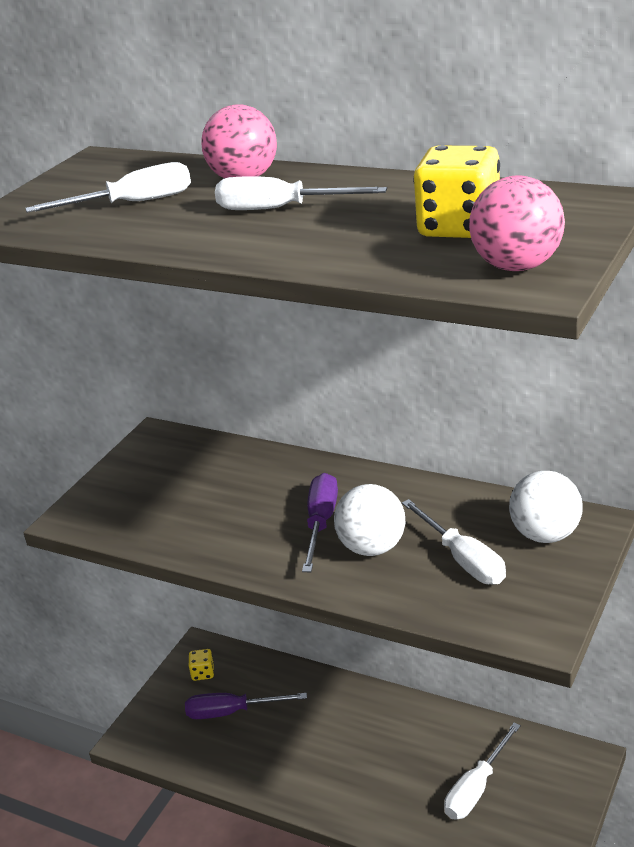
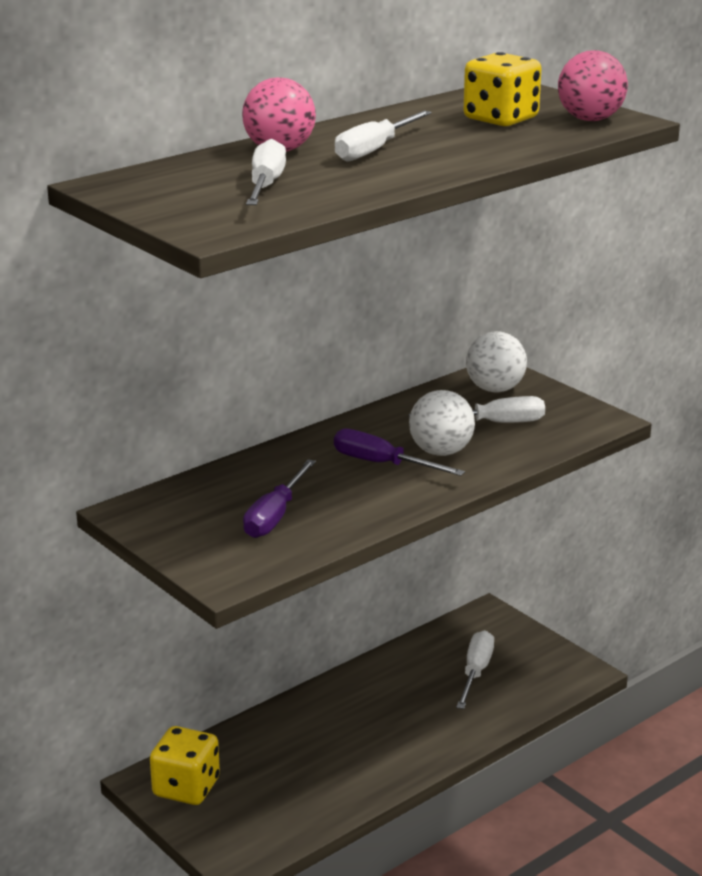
camera: 70 degrees left, 5 degrees down
(203, 673) = (186, 788): yellow dice -> yellow dice, size x2.03
(232, 712) = (263, 782): purple screwdriver -> purple screwdriver (275, 516)
(476, 788) = (476, 672): white screwdriver -> white screwdriver turned 135 degrees counterclockwise

